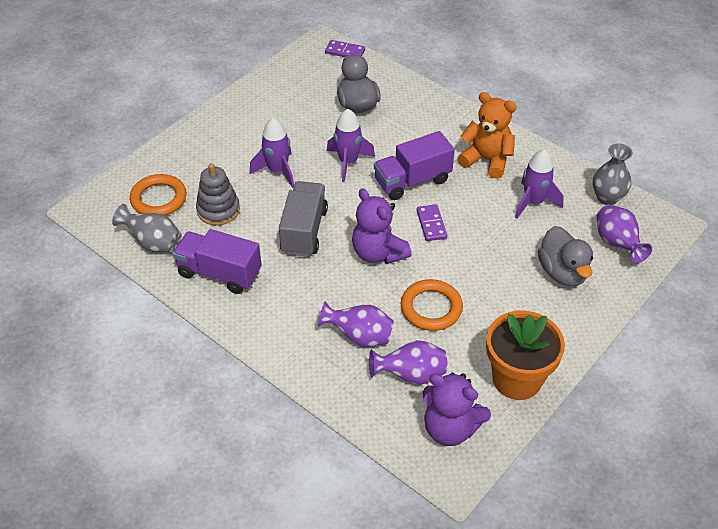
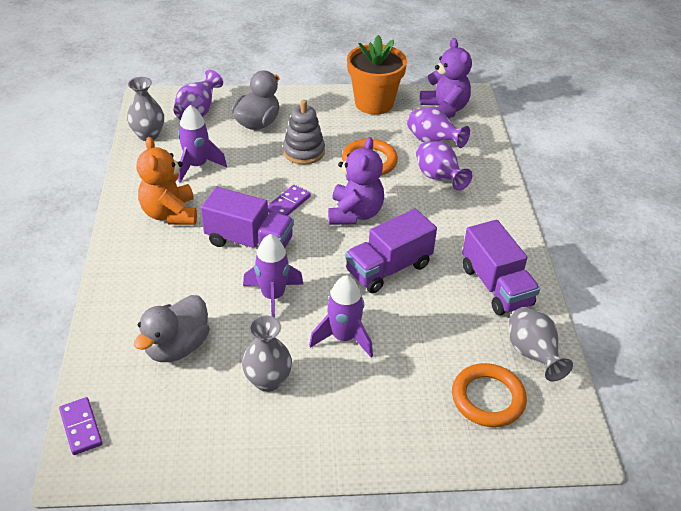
camera: 135 degrees left, 5 degrees down
(218, 210) = (441, 341): grey stacking toy -> grey stacking toy (304, 152)
(289, 124) = (268, 380): none -> grey vase
(304, 231) = (388, 268): grey truck -> purple truck

